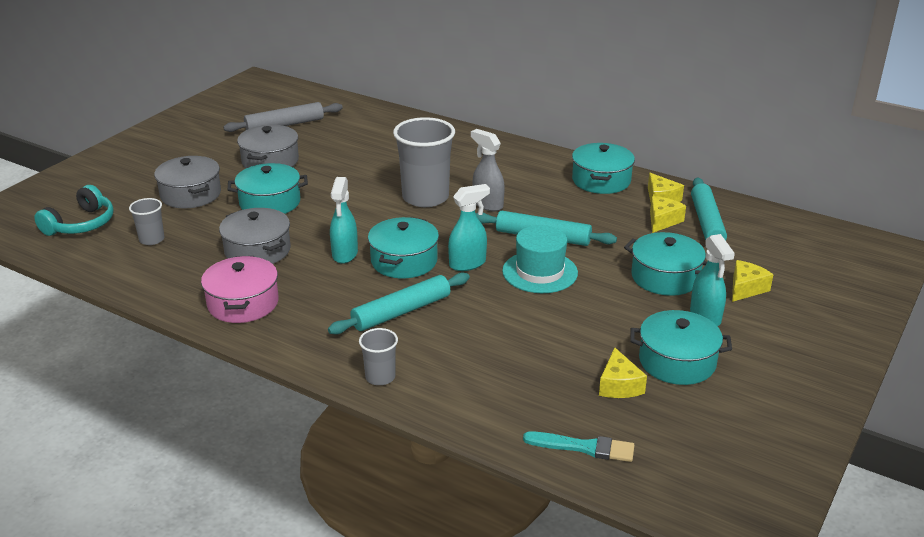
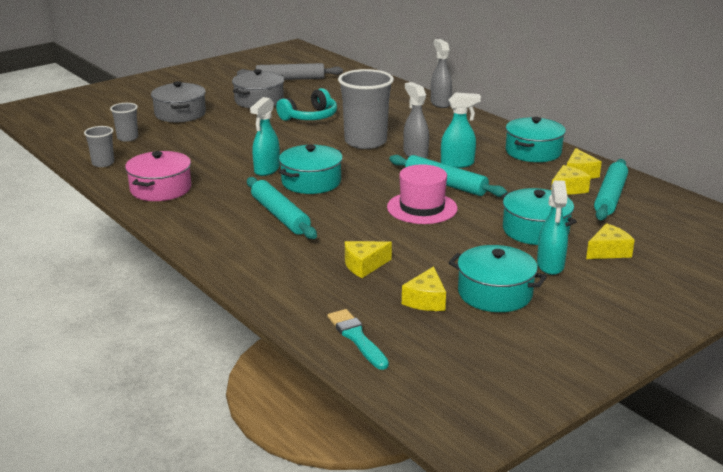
camera: 20 degrees right, 5 degrees down
(81, 224) = (85, 121): turquoise headphones -> turquoise headphones (310, 117)
(257, 250) = (200, 157): grey pot -> none
(270, 202) = (236, 127): turquoise pot -> none
(380, 377) = (226, 256): grey cup -> grey cup (103, 163)
(401, 312) = (280, 215): turquoise rolling pin -> turquoise rolling pin turned 75 degrees clockwise
(468, 264) = (363, 192): turquoise spray bottle -> turquoise spray bottle (457, 164)
(469, 133) = (440, 103): none -> grey spray bottle
(531, 357) = (364, 265): none -> yellow cheese
(540, 272) = (422, 208): turquoise hat -> pink hat
(584, 447) = (357, 338): turquoise brush -> turquoise brush turned 150 degrees counterclockwise

